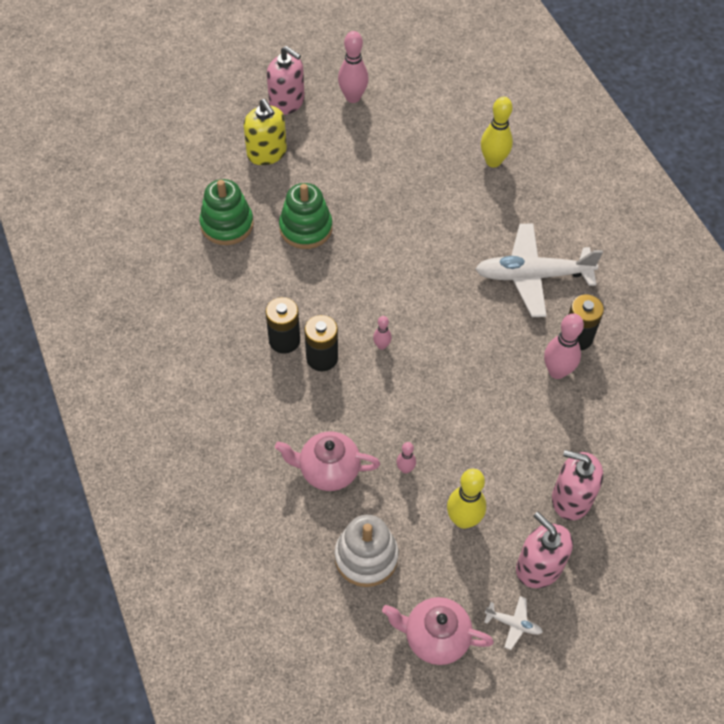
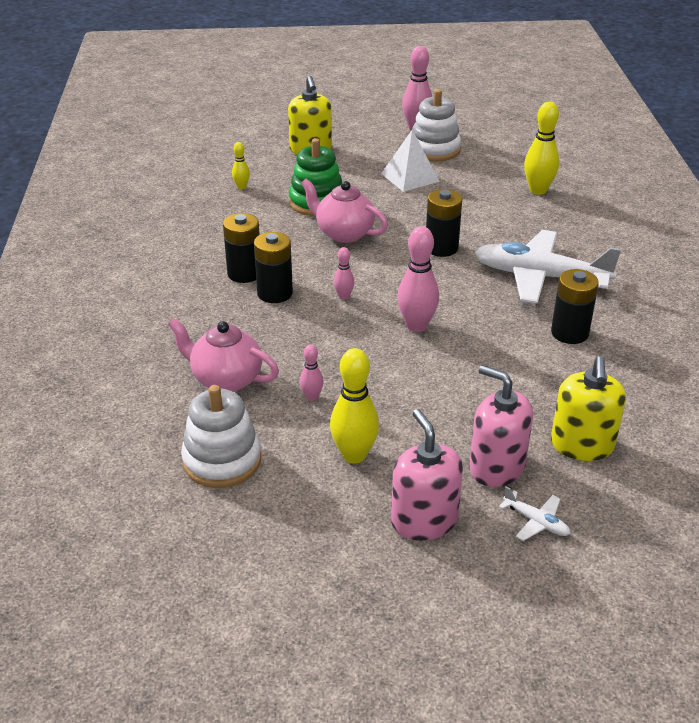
camera: 20 degrees right, 20 degrees down
(227, 224) = (241, 187): green stacking toy -> yellow bowling pin
(287, 102) = (350, 122): pink soap dispenser -> none
(375, 171) = (410, 177): none -> white pyramid
(381, 125) = (434, 150): none -> white stacking toy
(435, 637) = (258, 555): pink teapot -> pink teapot (344, 233)
(439, 261) = (441, 248): none -> black battery
(513, 624) = (363, 567): white plane -> white plane (536, 522)
(557, 371) = (532, 355): pink bowling pin -> pink bowling pin (416, 326)
(624, 457) = (582, 445): none -> yellow soap dispenser

